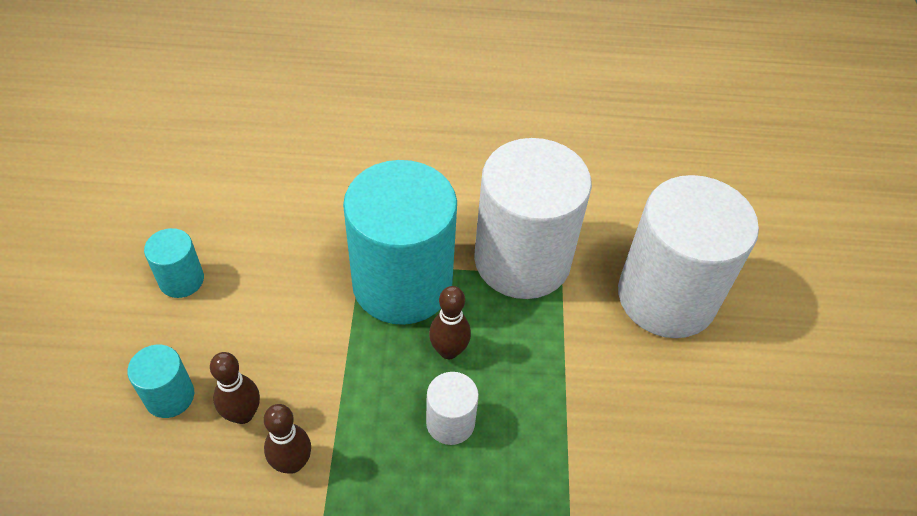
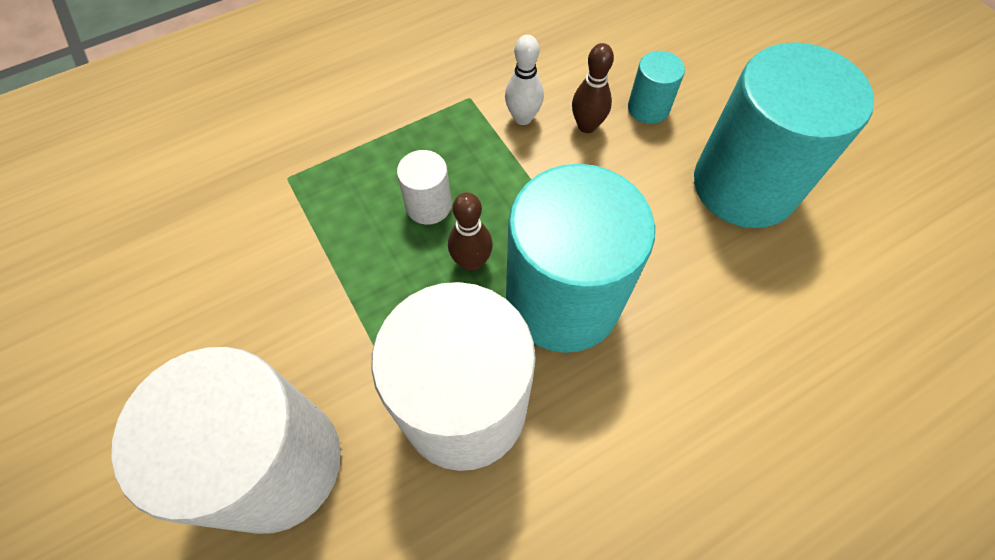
camera: 150 degrees right, 10 degrees up
(181, 280) = (744, 186): turquoise cylinder -> turquoise cylinder, size x2.28
(292, 463) = (523, 118): brown bowling pin -> white bowling pin

